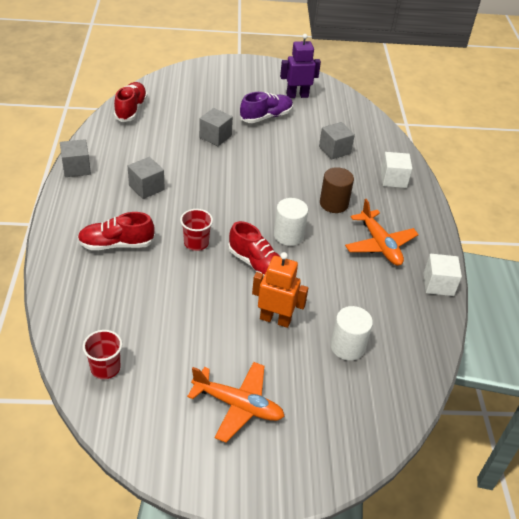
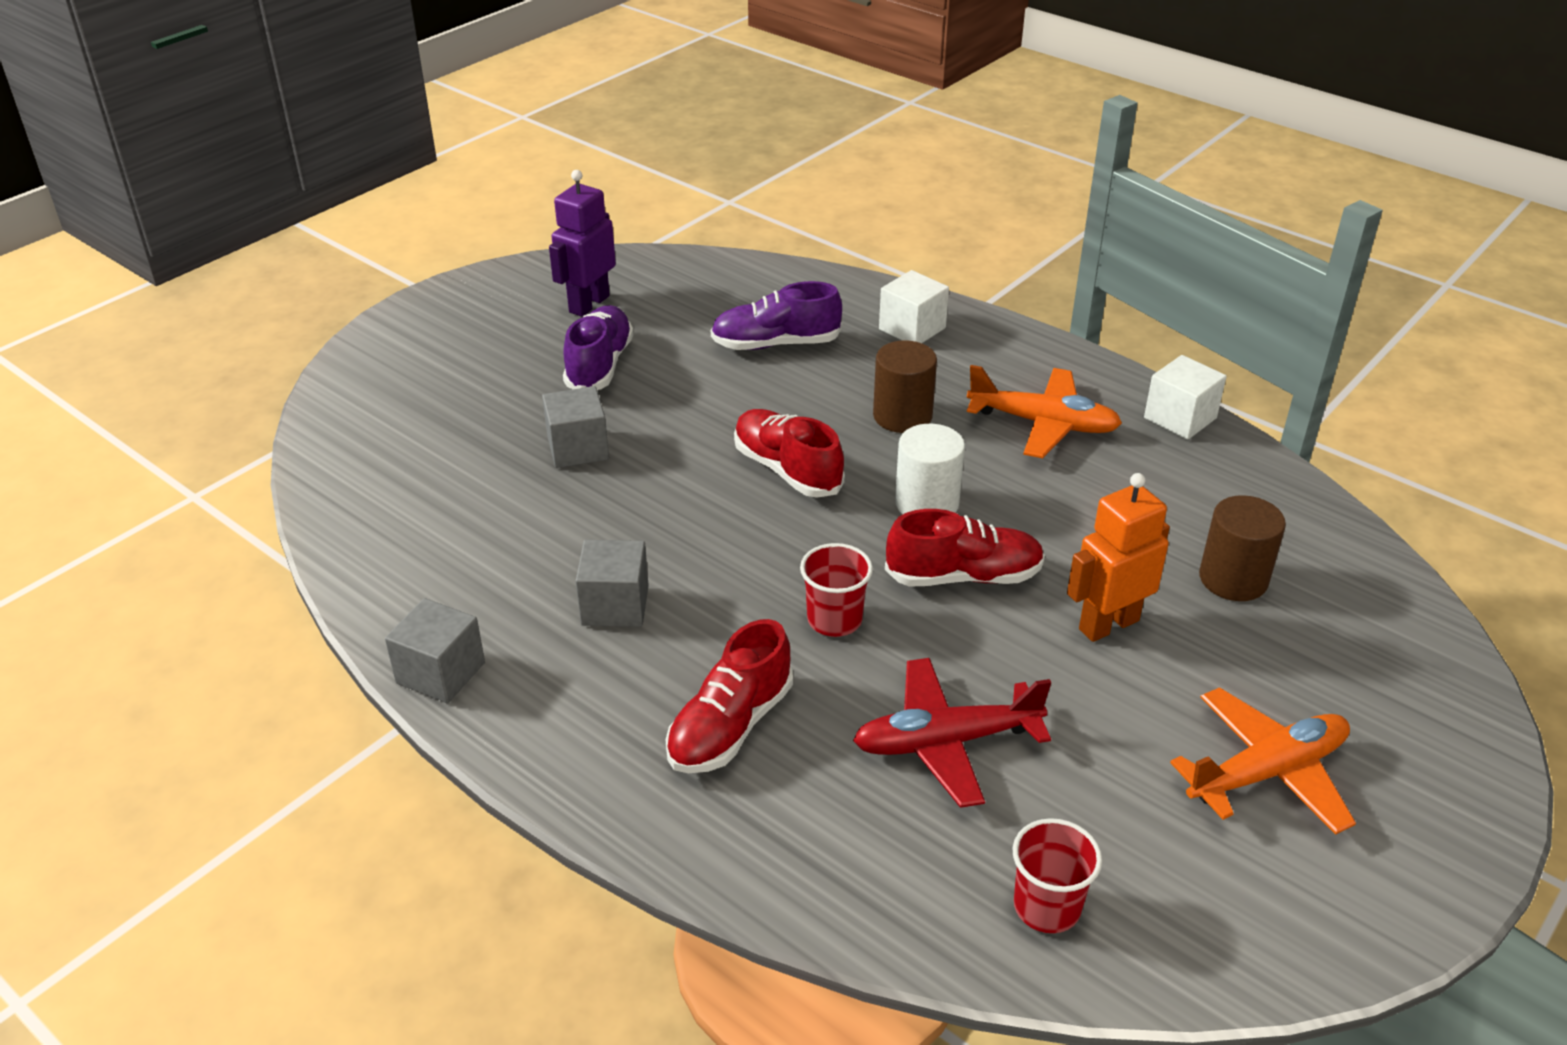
camera: 45 degrees left, 5 degrees down
(131, 109) = (358, 509): red shoe -> red shoe (787, 470)
(162, 302) = (945, 742): none -> red plane
(334, 150) = (775, 344): grey cube -> purple shoe
(347, 346) = (1233, 579): white cylinder -> brown cylinder

